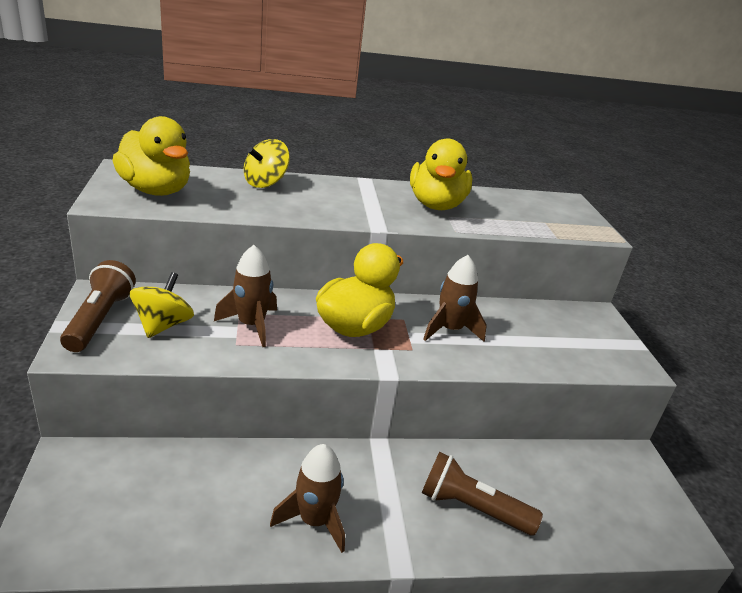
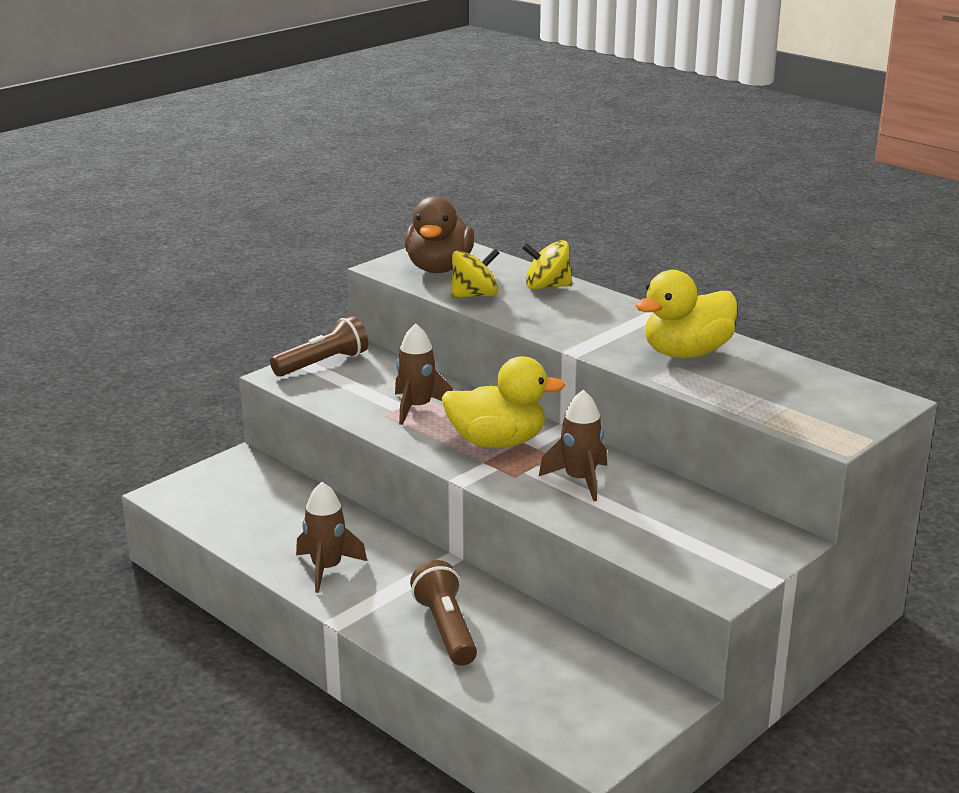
camera: 55 degrees right, 5 degrees down
(156, 190) = (439, 268): yellow duck -> brown duck
(163, 325) = (356, 383): yellow spinning top -> yellow spinning top (475, 295)

